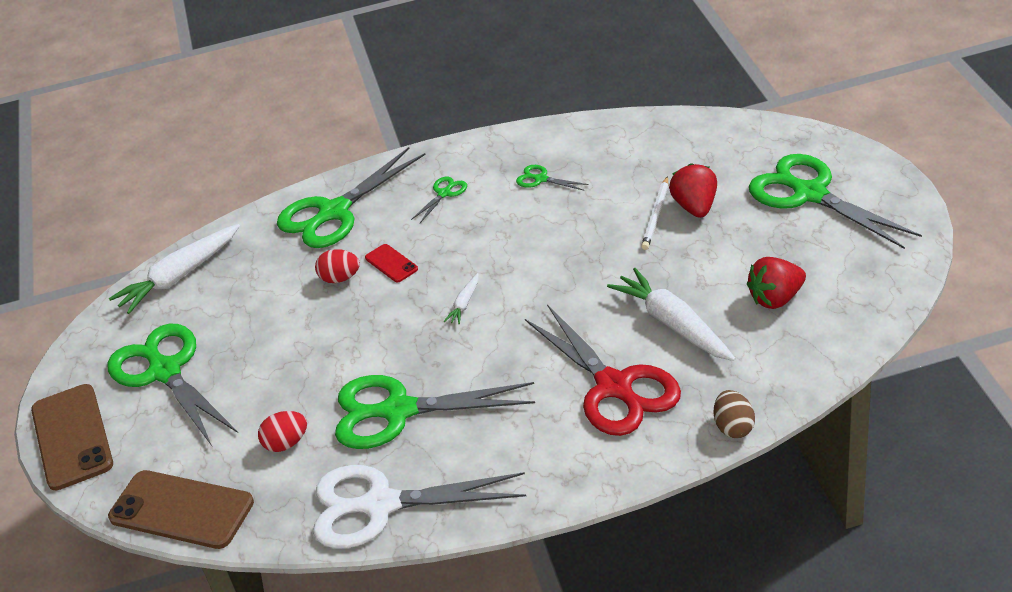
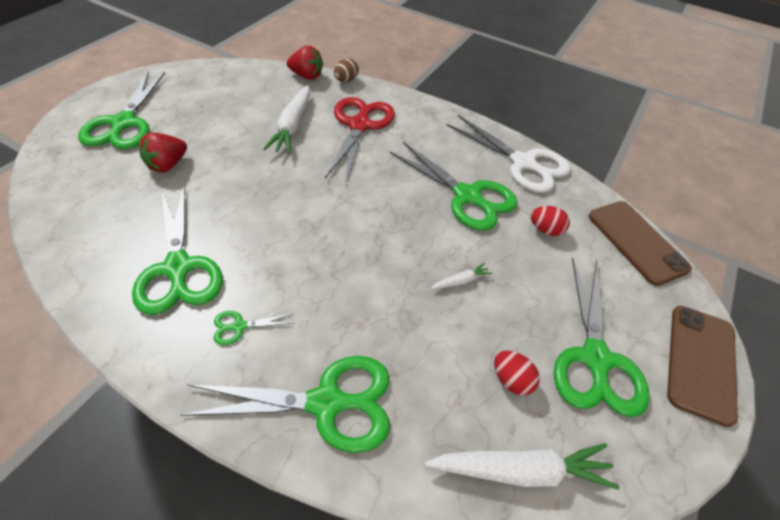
camera: 145 degrees left, 10 degrees up
(340, 278) = (400, 320): red egg -> red egg (511, 380)
(391, 263) = (354, 298): red phone -> none
(464, 304) = (356, 224): white carrot -> white carrot (460, 281)
(540, 179) = (178, 268): green scissors -> green scissors, size x2.33
(656, 215) = (189, 179): white pencil -> none
(776, 298) = (240, 101): red strawberry -> red strawberry (306, 76)

